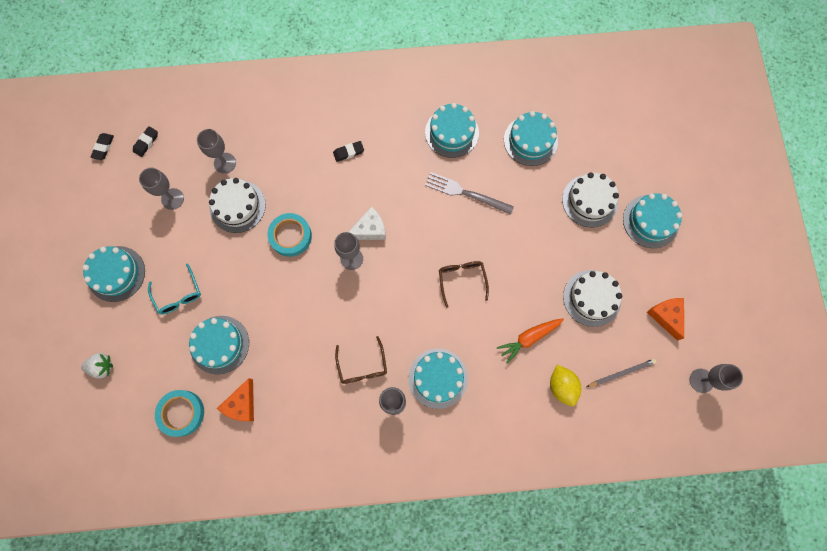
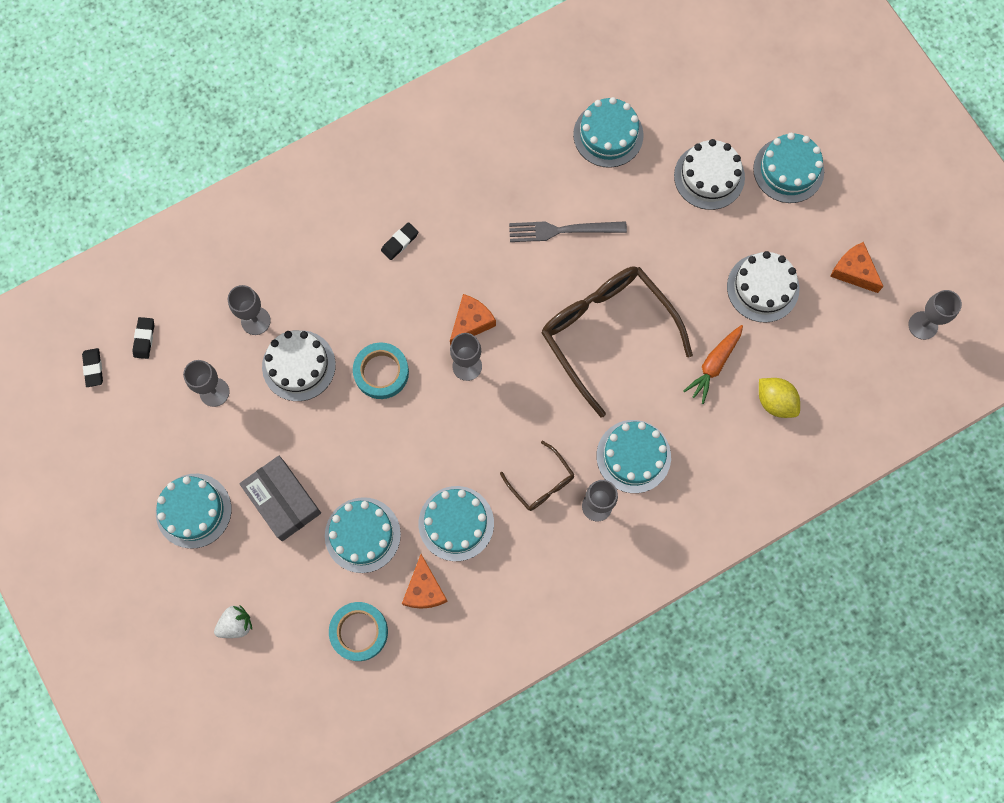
camera: 25 degrees left, 0 degrees up
(178, 295) = (283, 500): turquoise glasses -> grey box
(369, 229) = (471, 322): white cheese -> orange cheese
(451, 132) = (511, 165): turquoise cake -> turquoise cake (456, 523)
(462, 280) = (607, 333): brown glasses -> brown glasses, size x2.11
(621, 373) = (833, 357): grey pencil -> none

